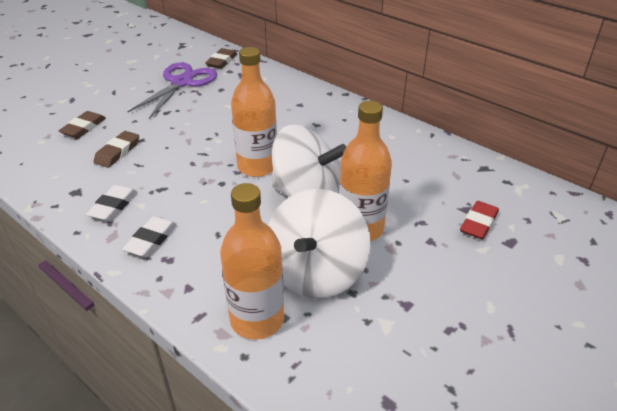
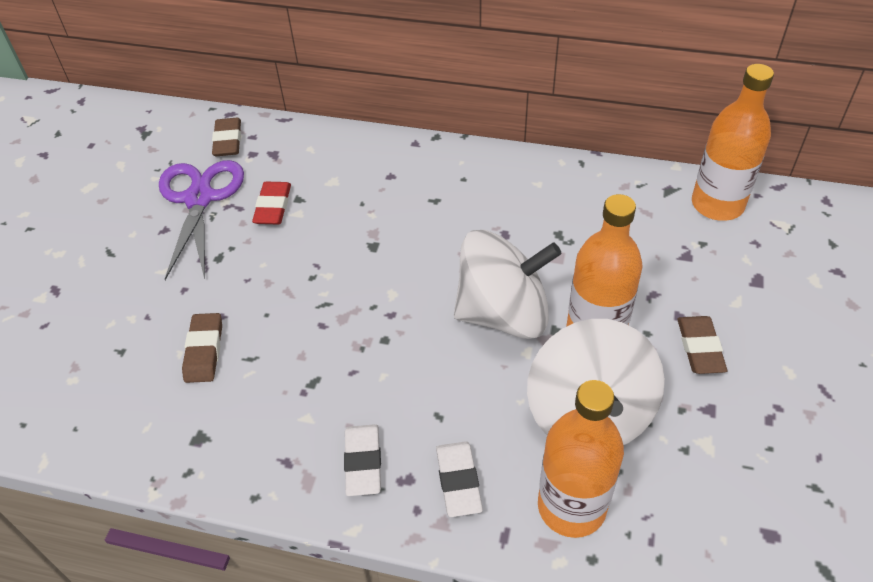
camera: 25 degrees left, 10 degrees up
(84, 128) = (118, 331): brown eraser -> brown eraser (700, 348)
(113, 206) = (271, 436): white eraser -> white eraser (458, 481)
(257, 166) = (410, 295): orange bottle -> orange bottle (717, 204)
(478, 223) = (712, 269): red eraser -> red eraser (273, 206)

